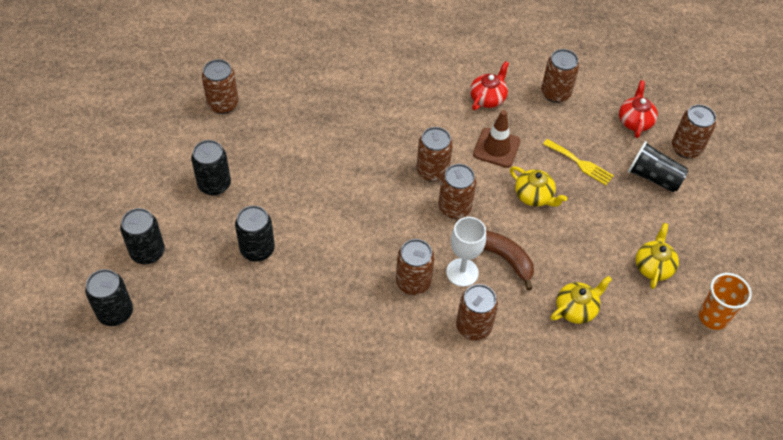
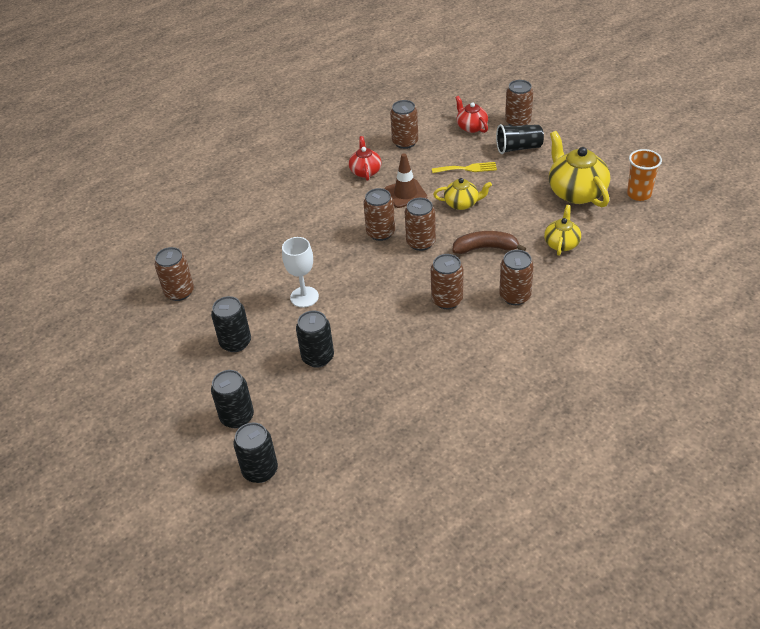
camera: 35 degrees left, 10 degrees down
(462, 272) = (470, 273): white goblet -> white goblet (304, 297)
(653, 266) = (576, 192): yellow teapot -> yellow teapot, size x1.74

